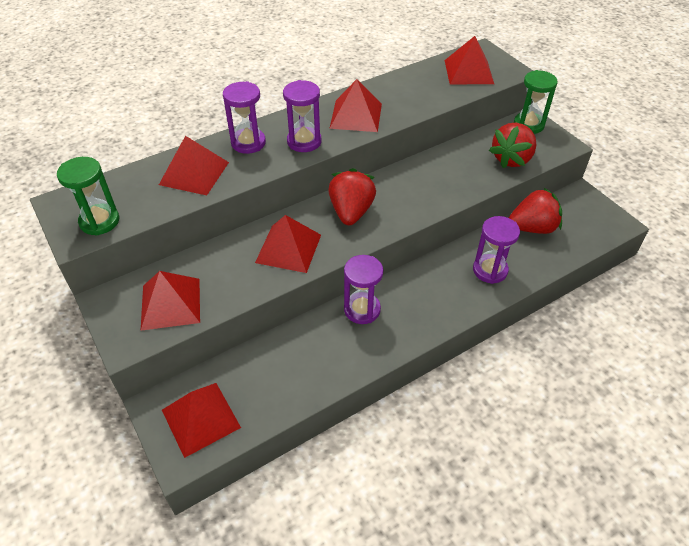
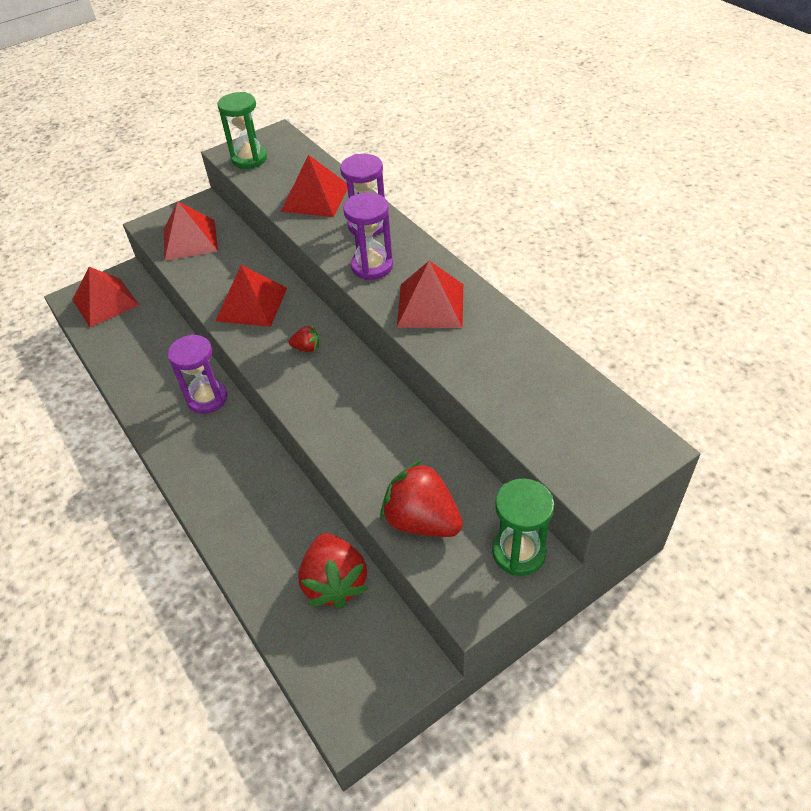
camera: 90 degrees right, 0 degrees up
(351, 212) = (306, 348): red strawberry -> red strawberry, size x0.46
(469, 72) = (572, 425): red pyramid -> none
(490, 270) = (255, 523): purple hourglass -> none

